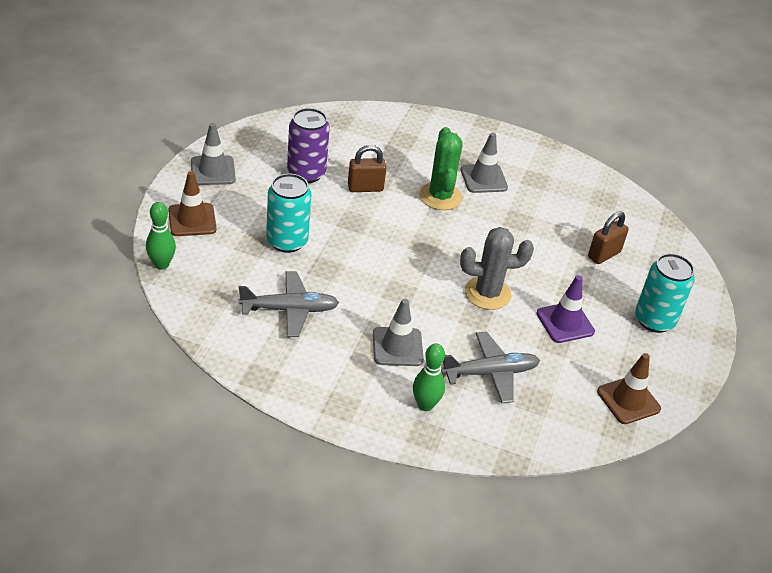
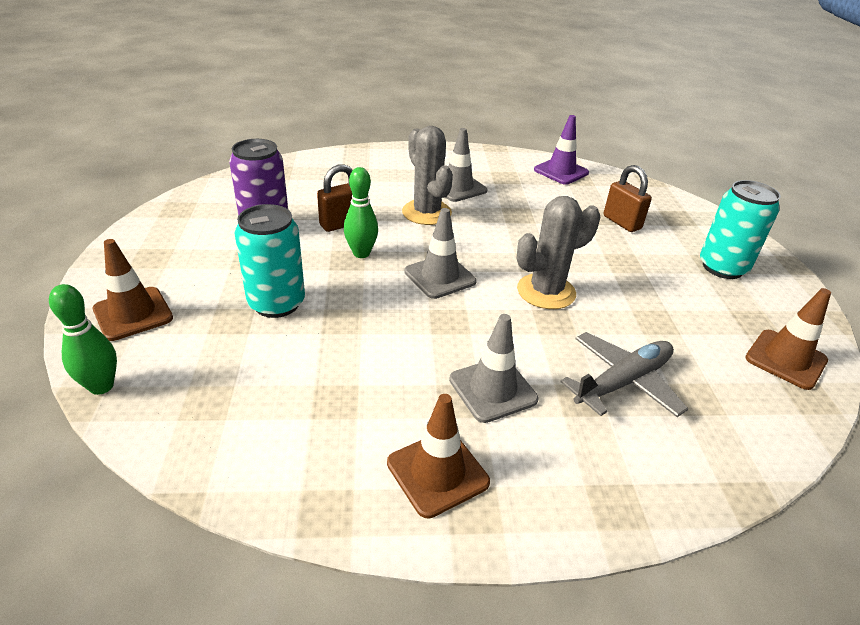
camera: 20 degrees left, 5 degrees down
(213, 171) = (144, 251): grey traffic cone -> grey traffic cone (440, 276)
(289, 310) = (322, 389): grey plane -> none
(332, 380) = (437, 472): none -> brown traffic cone
(425, 405) = (583, 458): green bowling pin -> green bowling pin (361, 253)
(440, 196) = (426, 212): green cactus -> grey cactus
(565, 322) = (647, 297): purple traffic cone -> purple traffic cone (561, 171)
(604, 254) = (621, 222): brown padlock -> brown padlock turned 60 degrees counterclockwise

